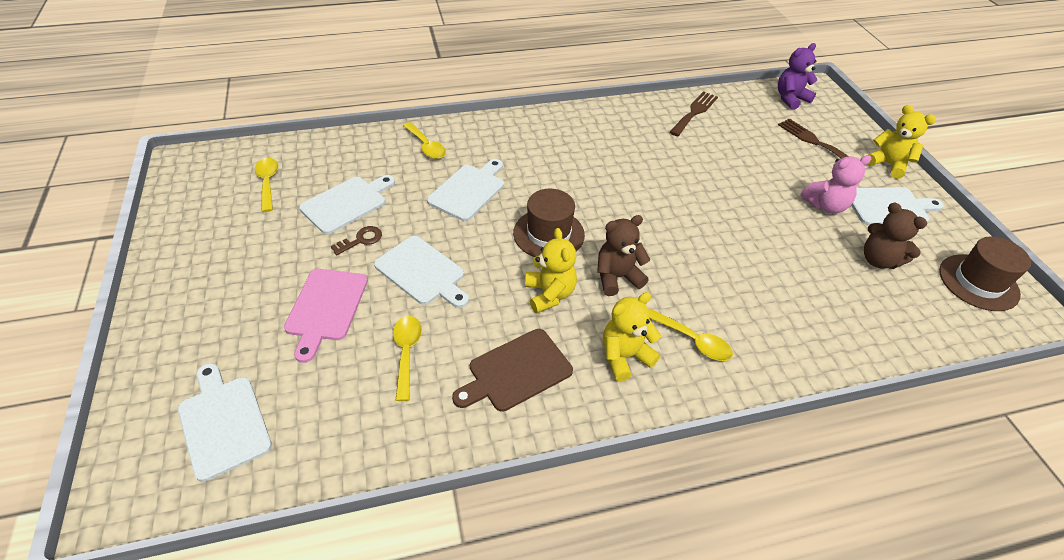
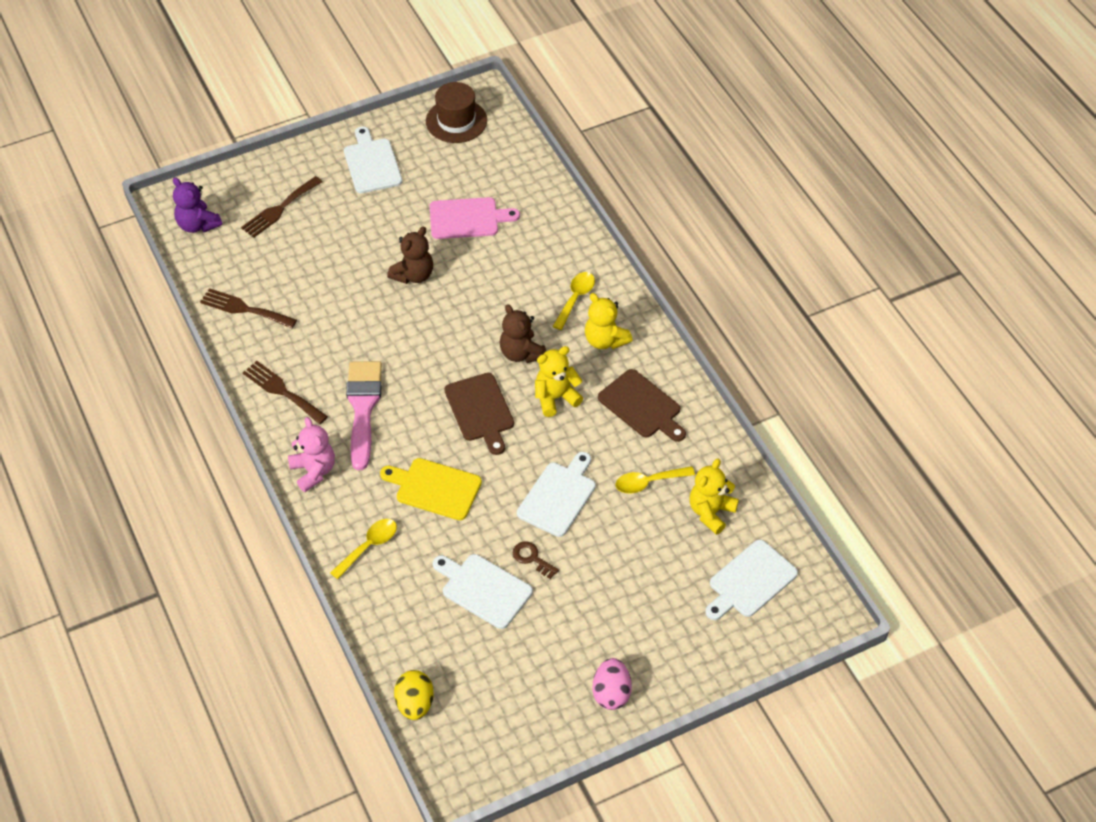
camera: 100 degrees left, 5 degrees up
(183, 267) = (611, 693): none -> pink egg
(267, 150) = (415, 704): none -> yellow egg
(268, 183) = (471, 676): yellow spoon -> none
(326, 308) = (622, 556): pink cutting board -> pink cutting board (467, 218)
(468, 190) = (434, 488): white cutting board -> yellow cutting board
(548, 234) = (480, 410): brown hat -> brown cutting board
(572, 161) = (363, 408): none -> pink brush
(601, 121) = (282, 391): none -> brown fork
(825, 206) = (383, 208): pink teddy bear -> pink teddy bear (313, 471)
(878, 260) = (447, 179): brown teddy bear -> brown teddy bear (413, 275)
(888, 164) = (305, 157): yellow teddy bear -> yellow teddy bear (711, 512)

